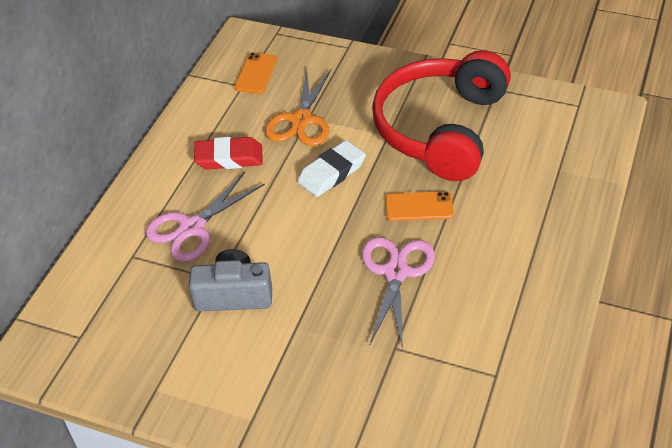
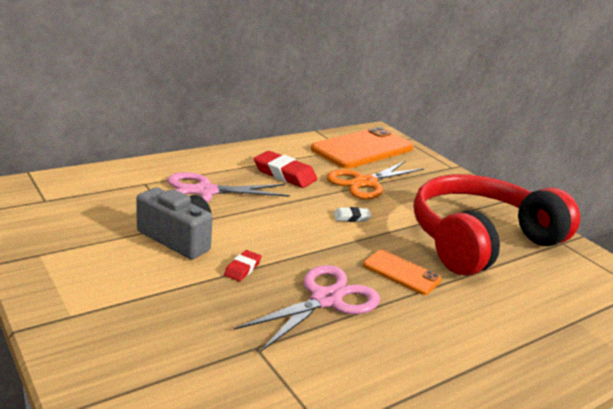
camera: 30 degrees right, 20 degrees down
(256, 73) = (363, 149): orange phone -> orange phone, size x1.98
(312, 288) = (242, 268): none -> red eraser
(331, 173) = (351, 217): white eraser -> white eraser, size x0.52

